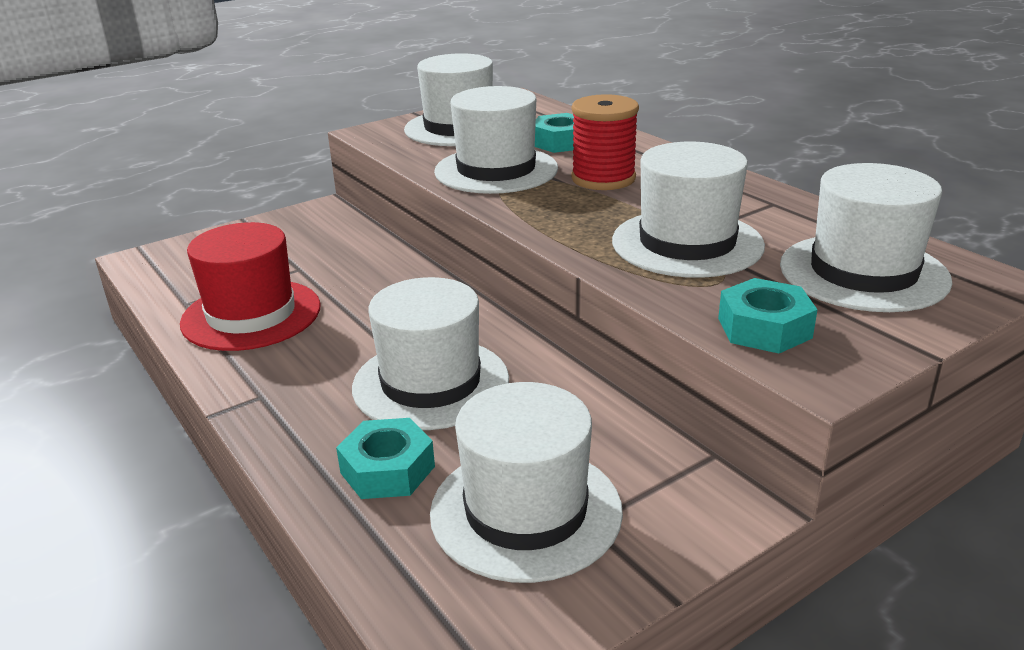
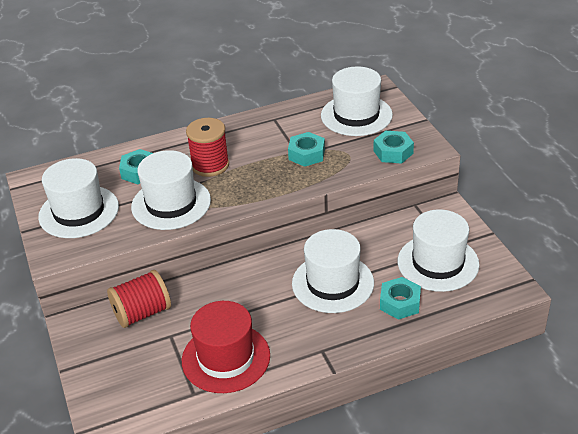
camera: 75 degrees left, 10 degrees up
(342, 243) = (142, 313): none -> red spool
(687, 243) = (306, 154): white hat -> turquoise nut

